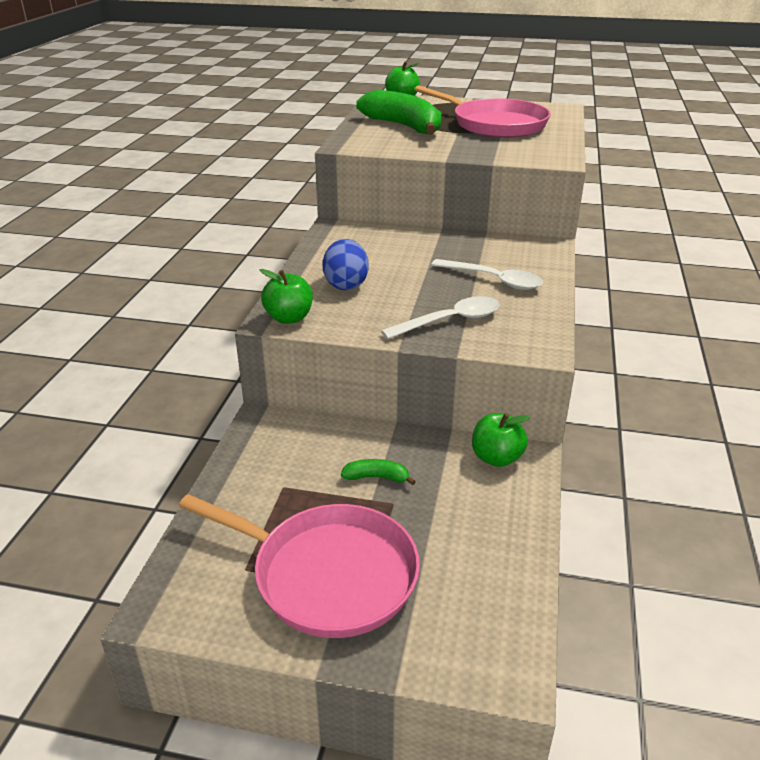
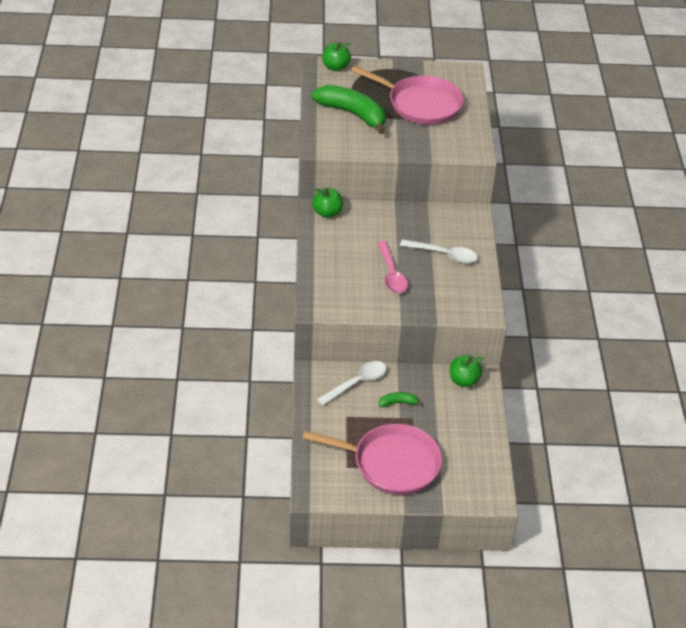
camera: 15 degrees left, 10 degrees up
(289, 318) = (324, 306): green apple -> green apple (327, 213)
(346, 284) = (348, 270): blue egg -> none
(407, 293) = (391, 274): none -> pink spoon
(450, 321) = (425, 296): white spoon -> white spoon (357, 383)

